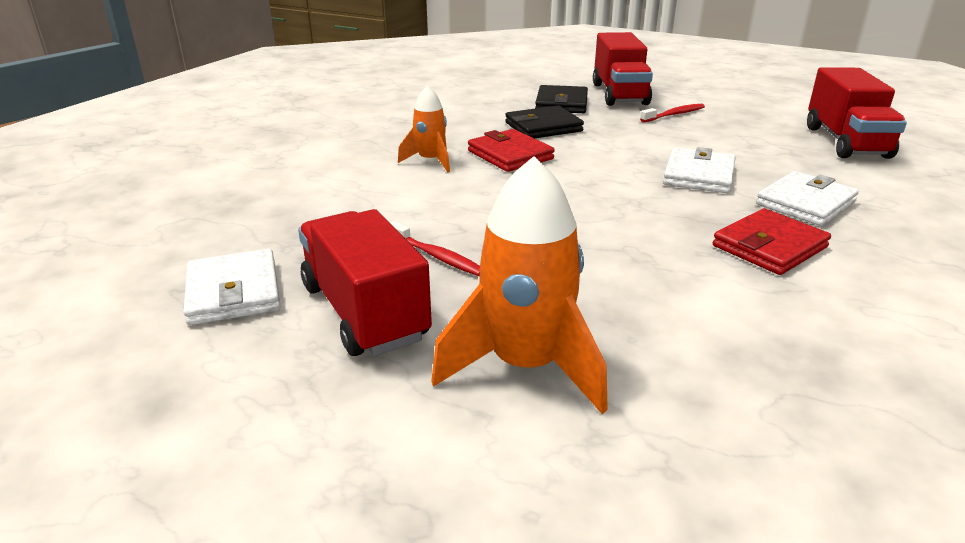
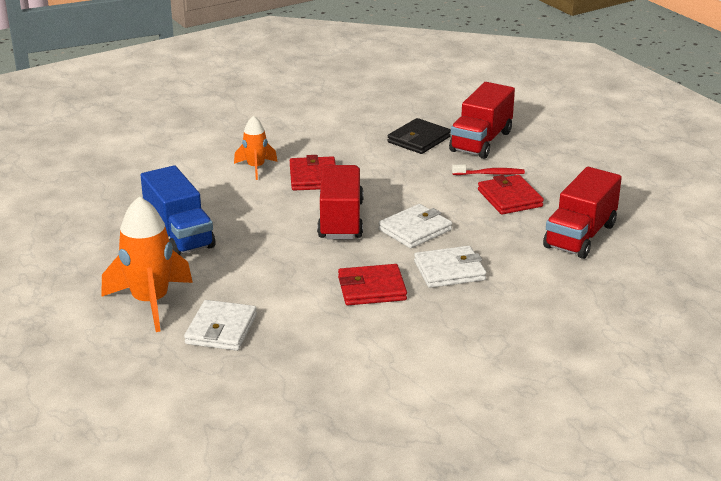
camera: 30 degrees right, 0 degrees up
(234, 292) = (62, 223): white wallet -> white wallet (221, 329)
(364, 312) = (110, 253): red truck -> red truck (341, 220)
(437, 256) = (179, 235): red toothbrush -> blue truck
(543, 127) = (371, 159): black wallet -> none
(728, 128) = (509, 198): none -> red wallet

